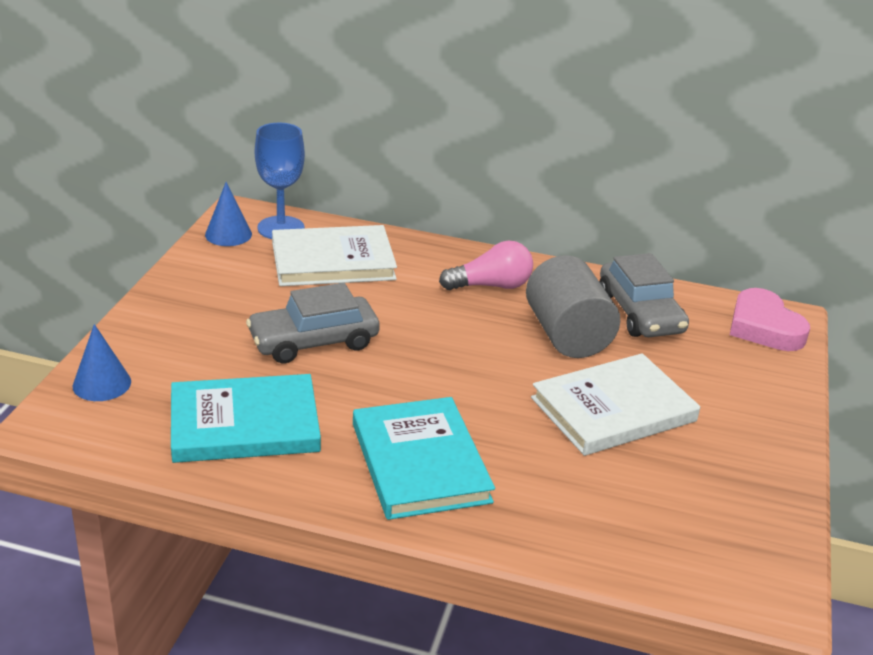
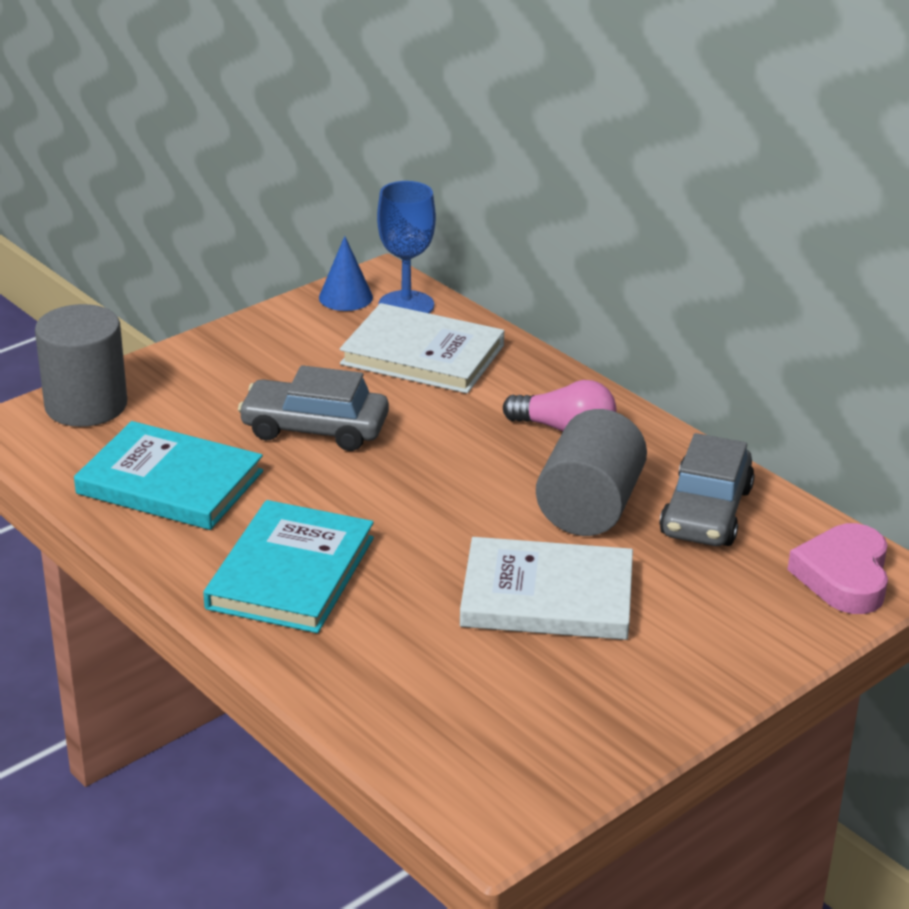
camera: 35 degrees right, 0 degrees up
(102, 383) = (86, 405): blue cone -> grey cylinder

